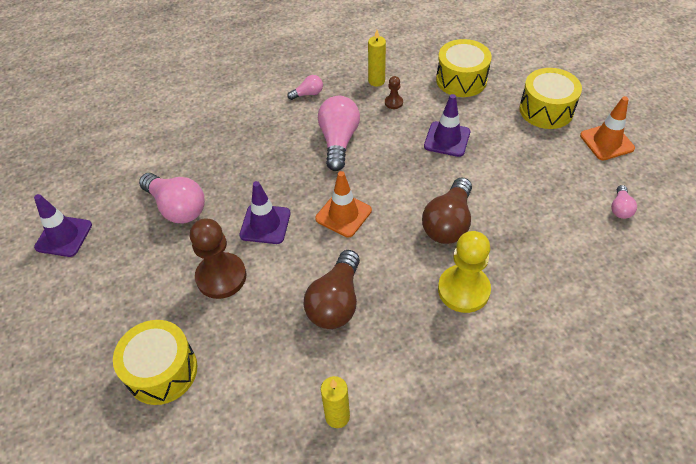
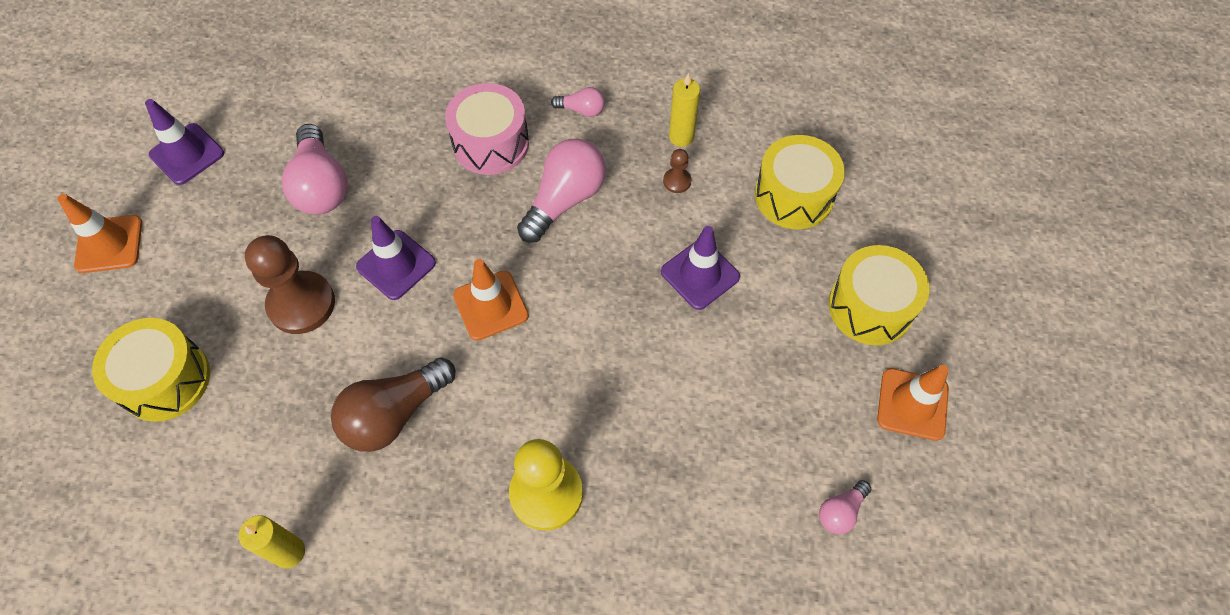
camera: 30 degrees right, 10 degrees up
(48, 316) = (109, 244): none -> orange traffic cone
(268, 134) = (491, 143): none -> pink drum
(448, 223) = (603, 393): brown light bulb -> none

